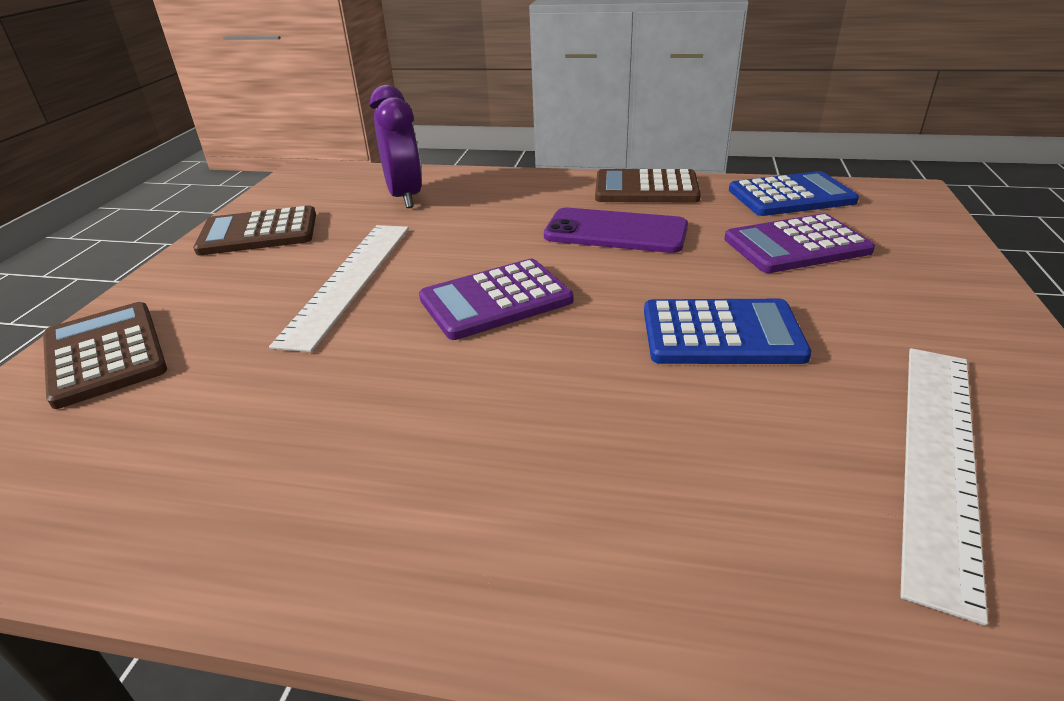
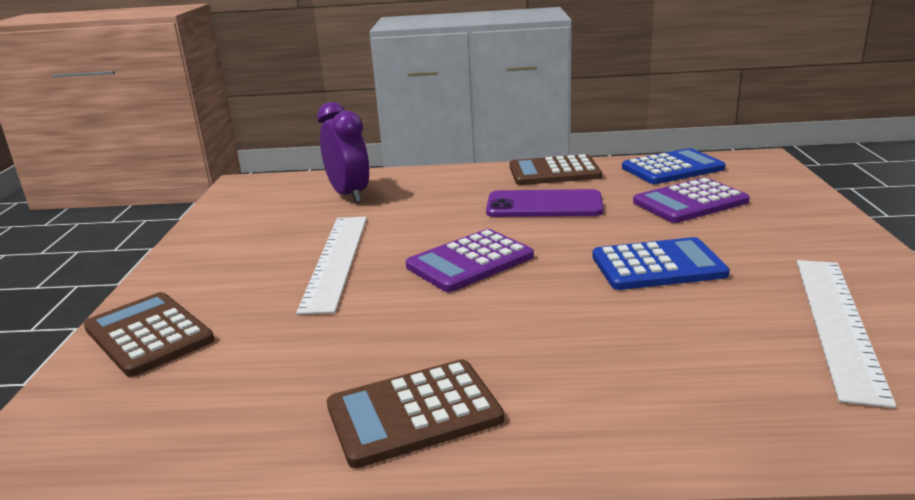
camera: 10 degrees left, 10 degrees down
(258, 233) = (230, 233): brown calculator -> brown calculator (414, 413)

